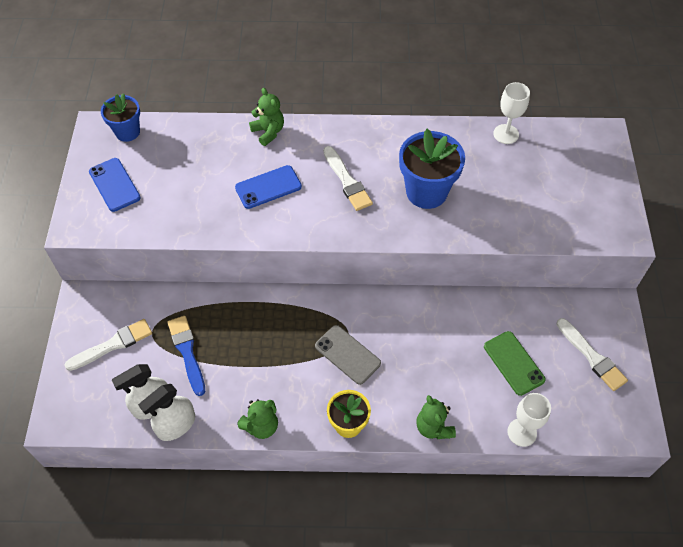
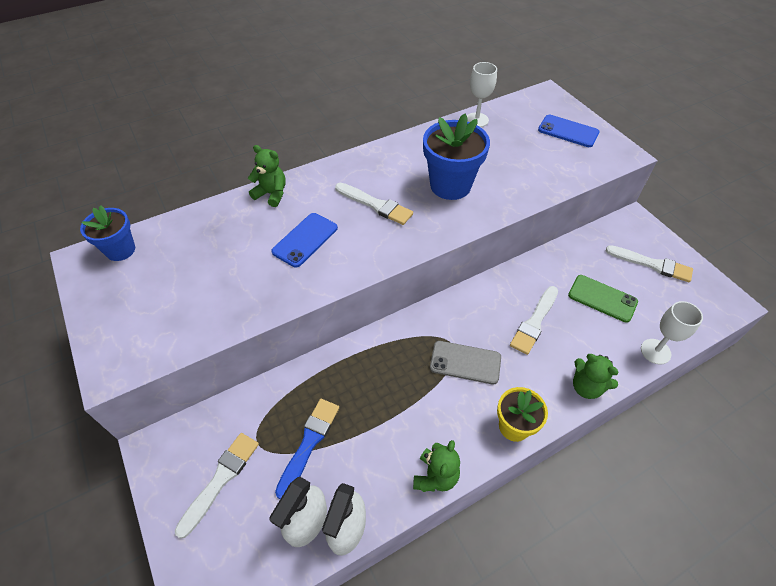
camera: 30 degrees left, 5 degrees down
(114, 185) = (136, 306): blue phone -> blue phone (568, 131)
(187, 352) = (309, 443): blue brush -> blue brush turned 75 degrees clockwise
(433, 352) = (534, 322): none -> white brush

